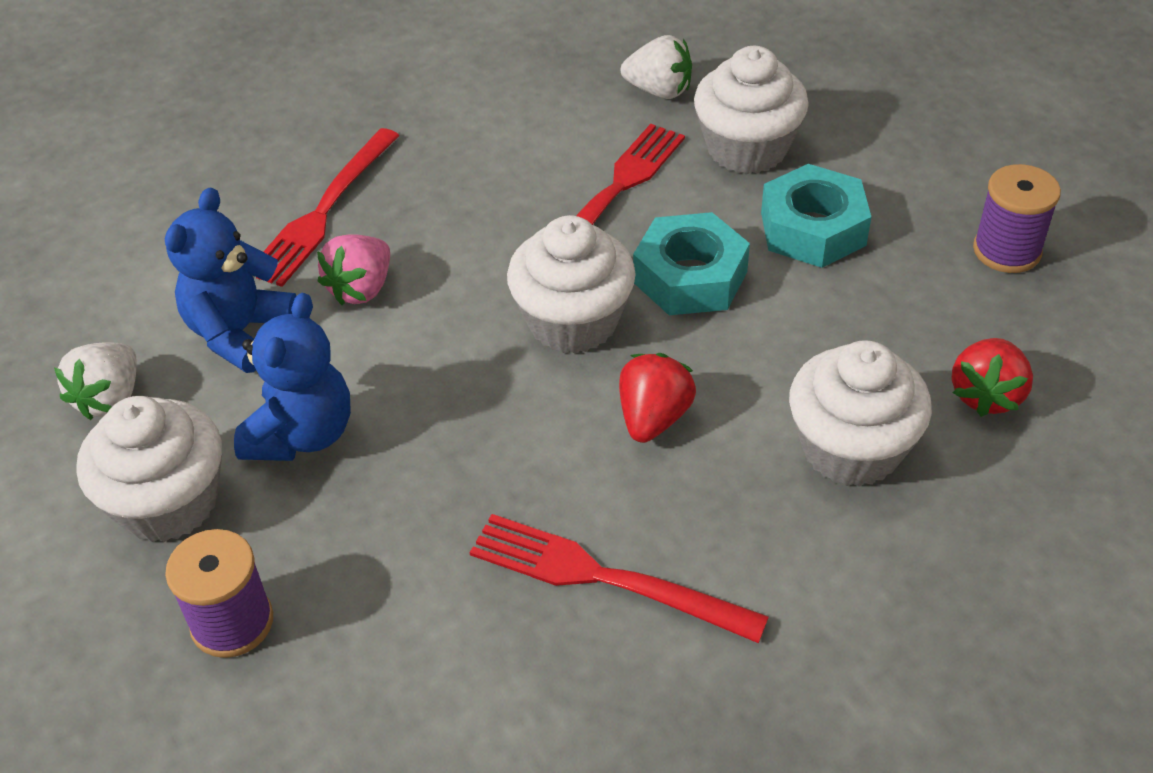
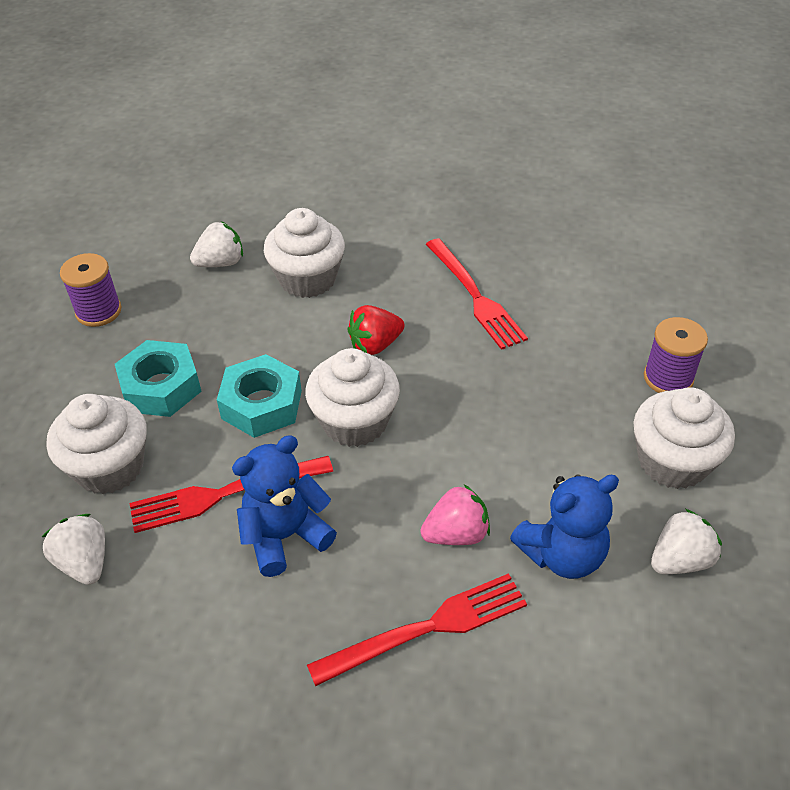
camera: 140 degrees left, 0 degrees up
(302, 434) = (568, 454): blue teddy bear -> blue teddy bear (285, 536)
(986, 395) = (221, 263): red strawberry -> white strawberry

